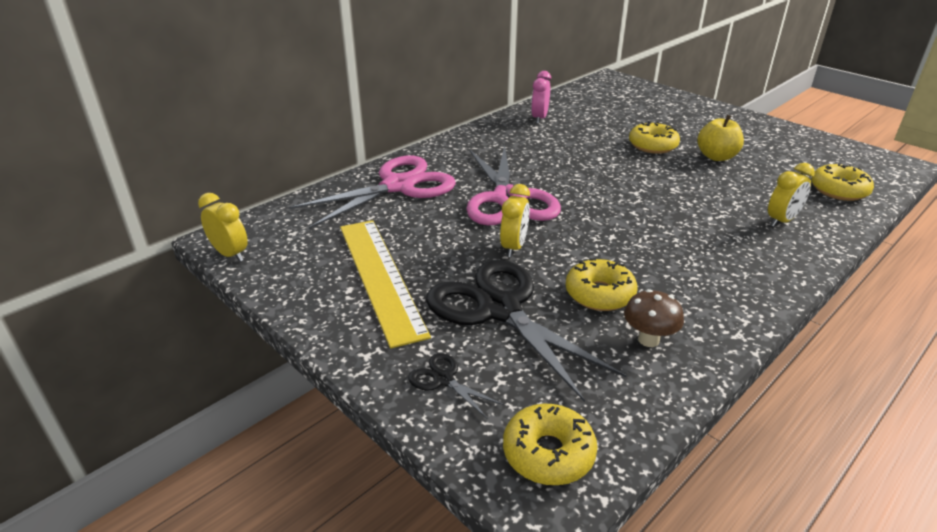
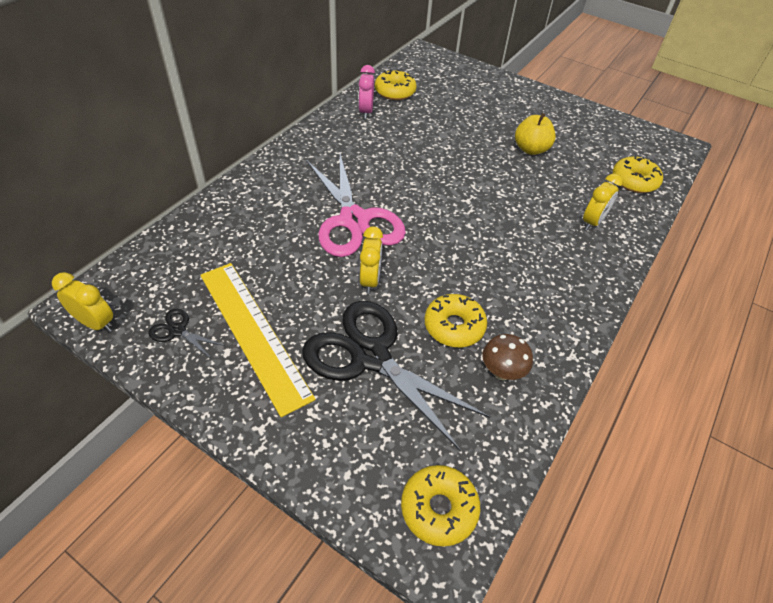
camera: 15 degrees left, 15 degrees up
(398, 186) = (246, 214): pink scissors -> none
(443, 379) = (336, 445): black scissors -> black scissors (177, 330)
(652, 145) = (474, 140): yellow donut -> yellow donut (395, 92)

